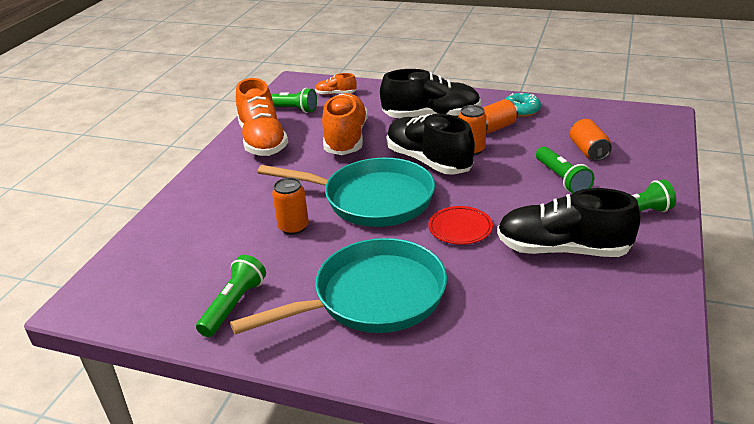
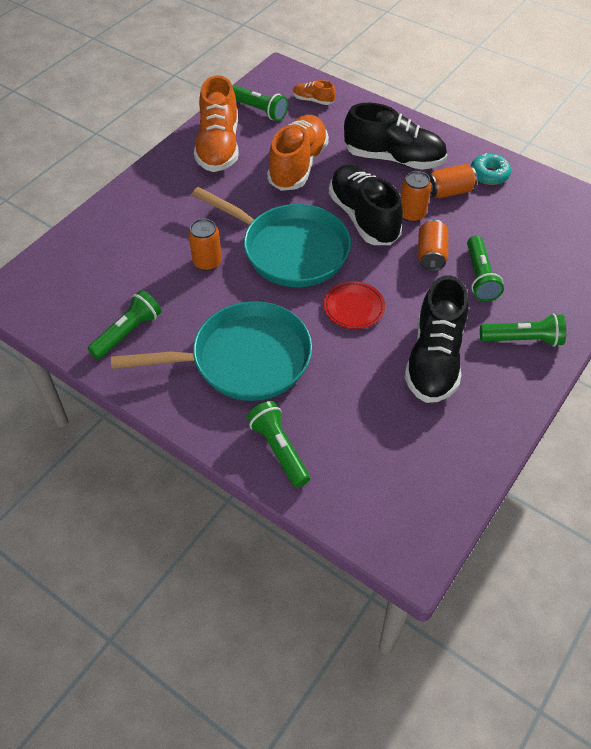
camera: 15 degrees right, 20 degrees up
(454, 368) = (279, 449): none -> green flashlight
(562, 249) = (434, 359): black shoe -> black shoe turned 105 degrees counterclockwise
(588, 151) = (526, 249): orange can -> orange can (431, 255)

